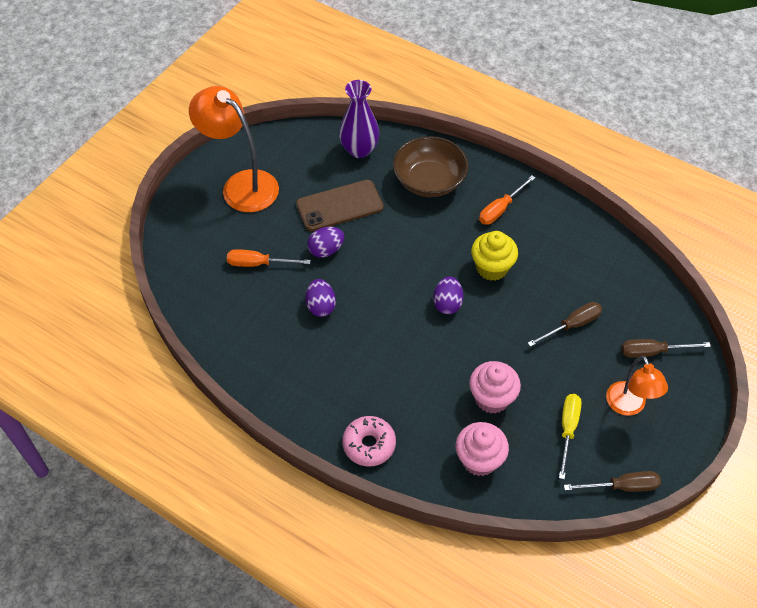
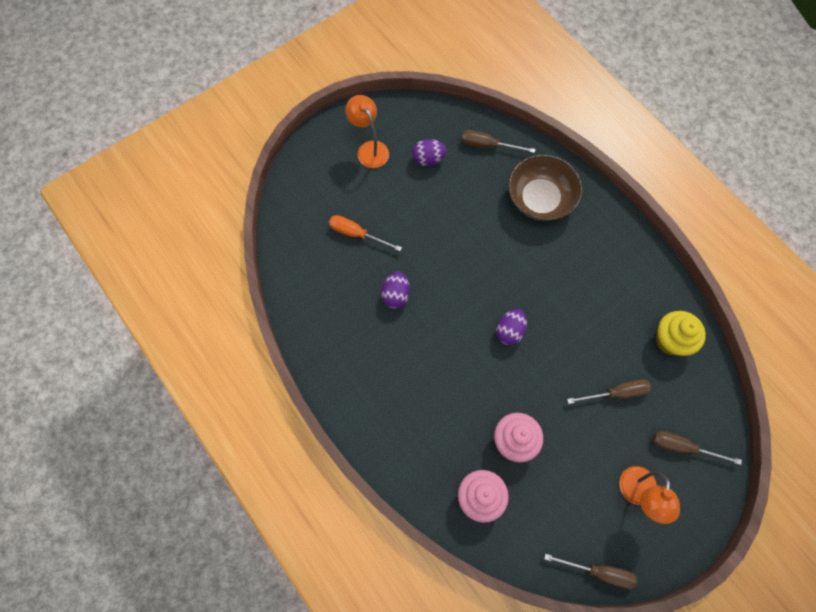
camera: 20 degrees right, 15 degrees up
(241, 185) = (369, 149): orange lamp -> orange lamp, size x0.61
(326, 250) = (420, 240): purple egg -> purple egg (428, 159)
(339, 206) = (449, 198): brown phone -> none
(359, 149) = (488, 145): purple vase -> brown screwdriver
(369, 445) = (389, 446): pink donut -> none
(492, 268) = (564, 308): yellow cupcake -> yellow cupcake (671, 340)
(500, 209) = (596, 249): orange screwdriver -> none
(568, 430) = (571, 497): yellow screwdriver -> none

